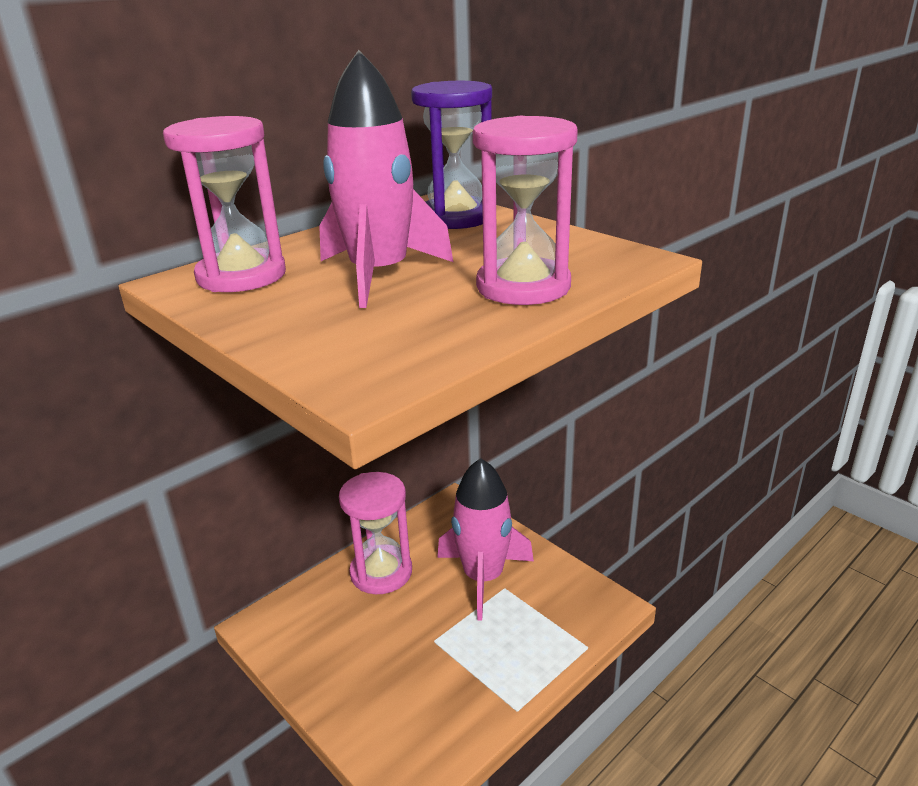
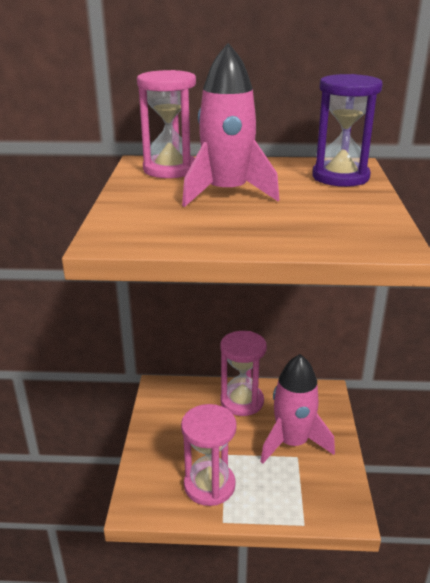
camera: 45 degrees right, 0 degrees up
(523, 287) = (281, 230): pink hourglass -> pink hourglass (209, 485)

